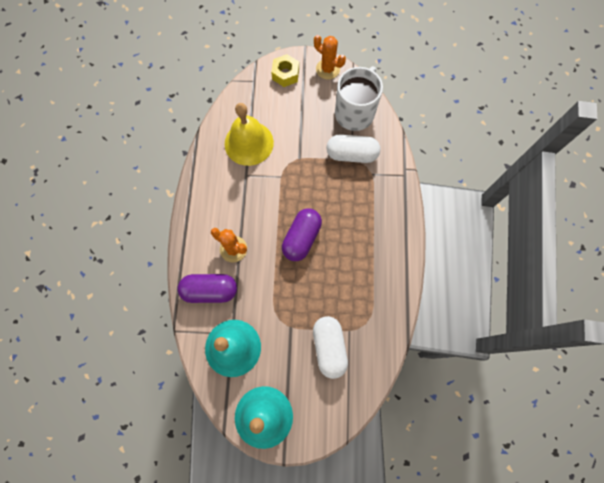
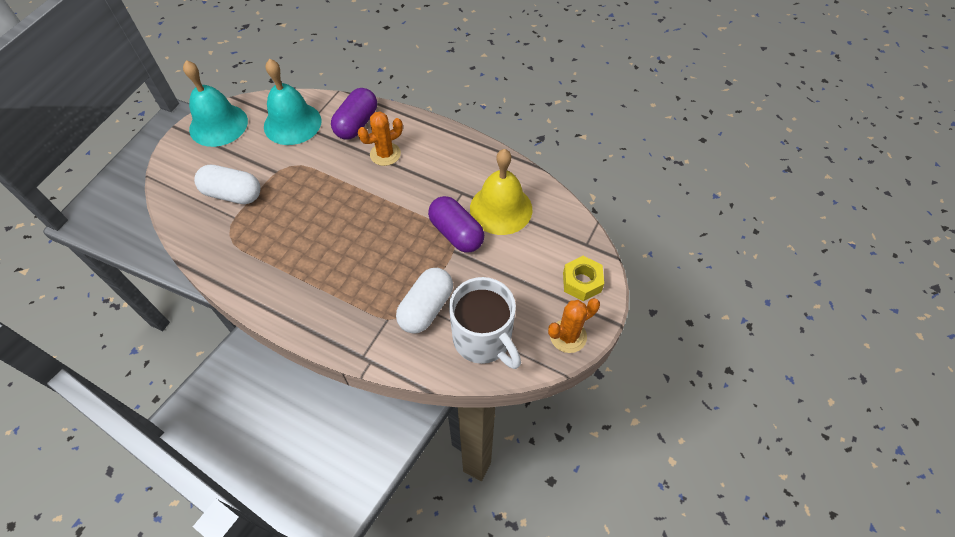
camera: 115 degrees right, 15 degrees down
(301, 238) = (356, 215): purple capsule -> purple capsule (456, 233)

